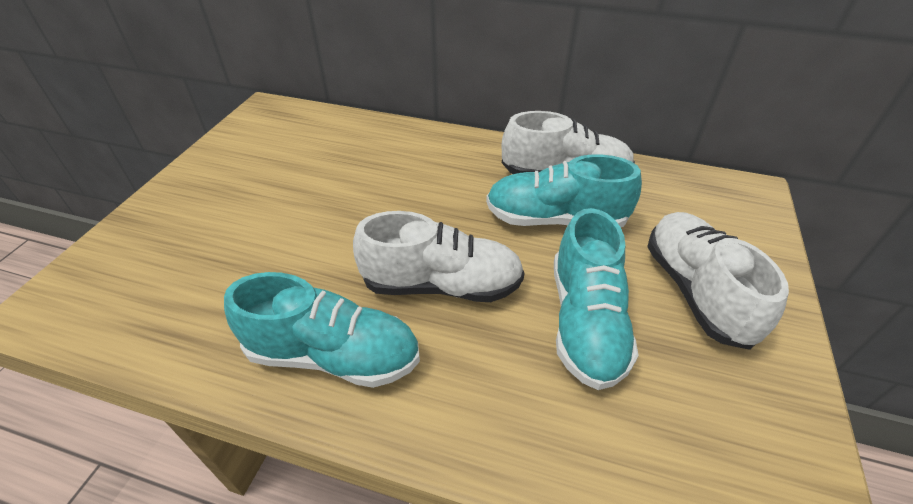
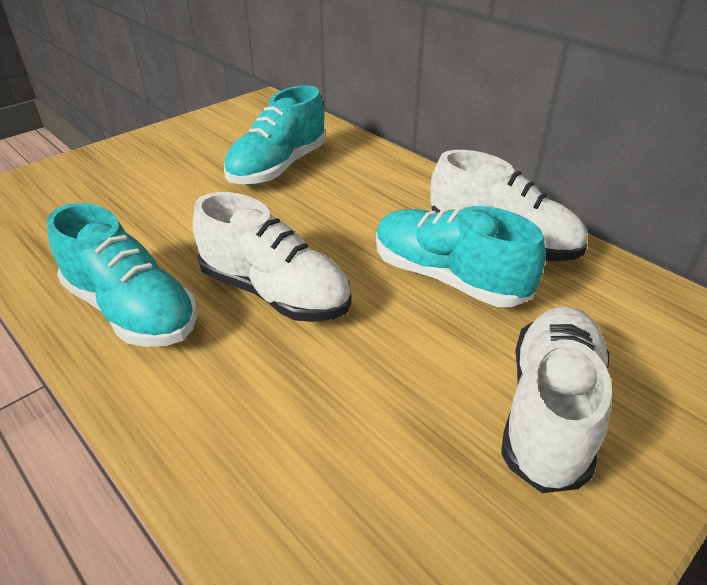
camera: 30 degrees right, 5 degrees down
(585, 321) = (385, 384): turquoise shoe -> turquoise shoe (278, 167)

